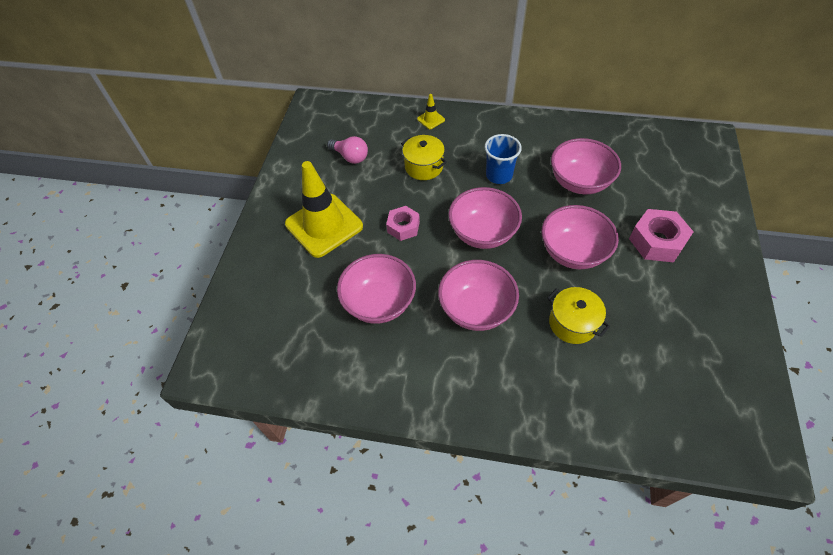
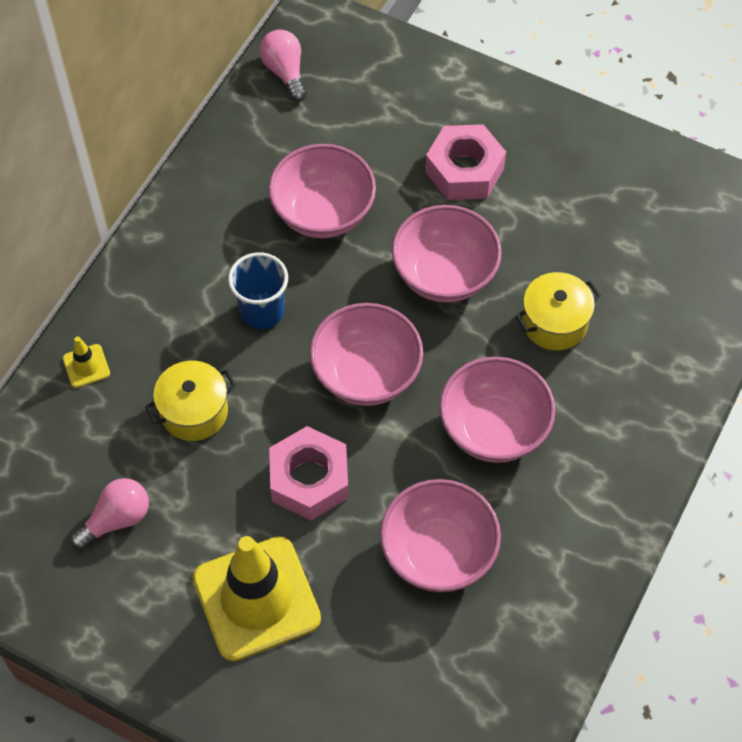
camera: 75 degrees left, 5 degrees up
(403, 227) = (309, 479): pink nut -> pink nut, size x1.52
(662, 138) = (285, 72): none -> pink light bulb

